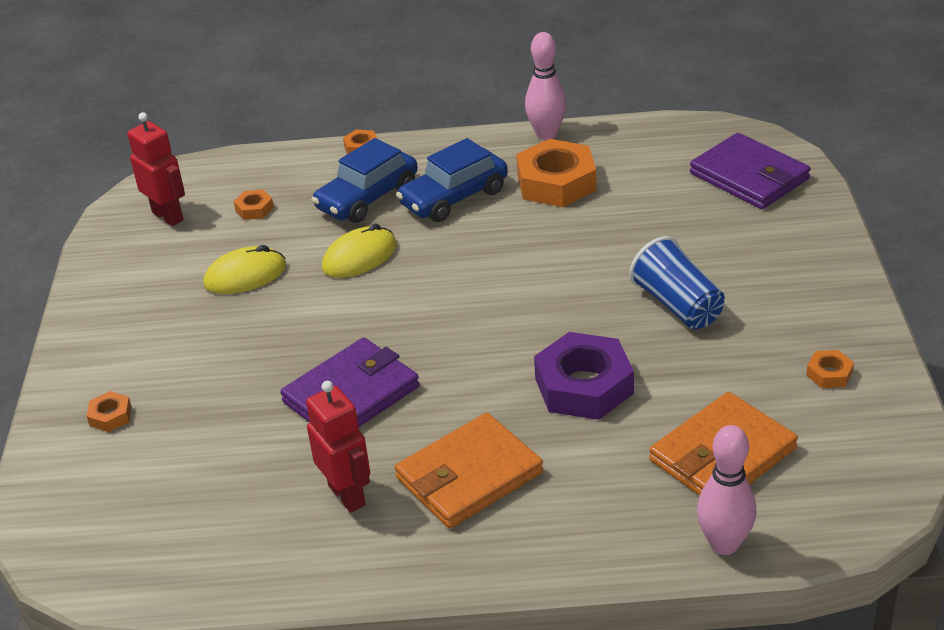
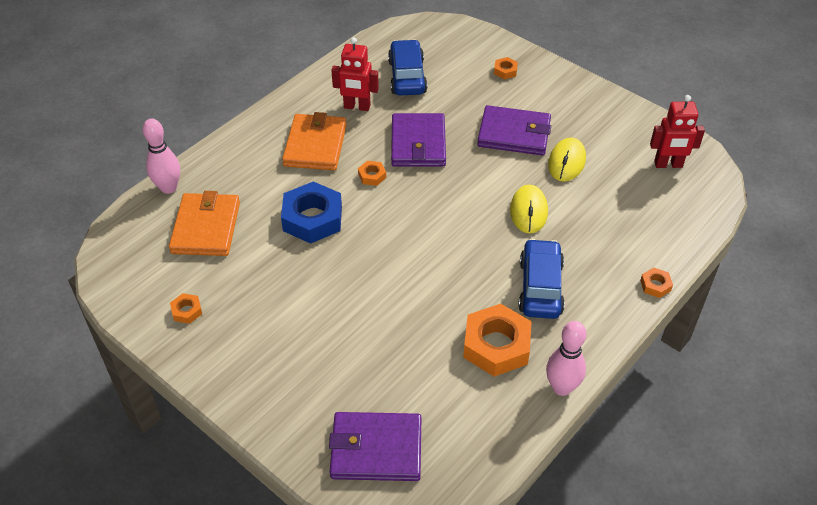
camera: 130 degrees right, 10 degrees up
(239, 336) = (514, 134): none -> purple wallet
(254, 209) = (634, 200): orange nut -> orange nut (372, 176)
(367, 198) = (588, 251): blue car -> blue car (407, 76)
(584, 386) = (312, 218): purple nut -> blue nut
(678, 305) = (314, 300): blue cup -> none

